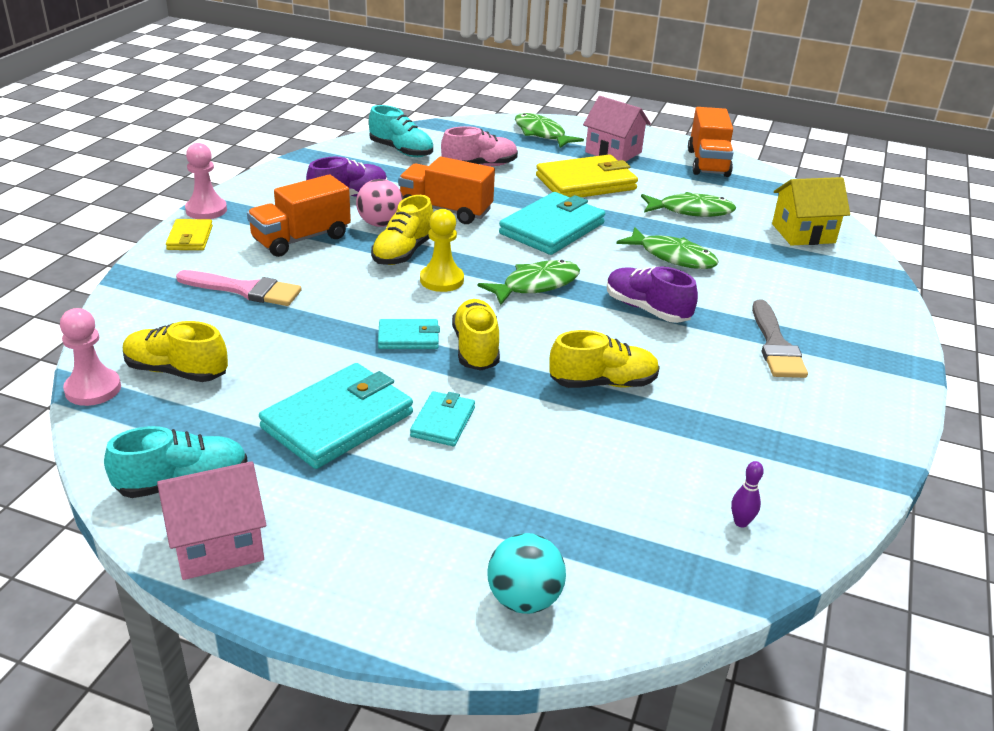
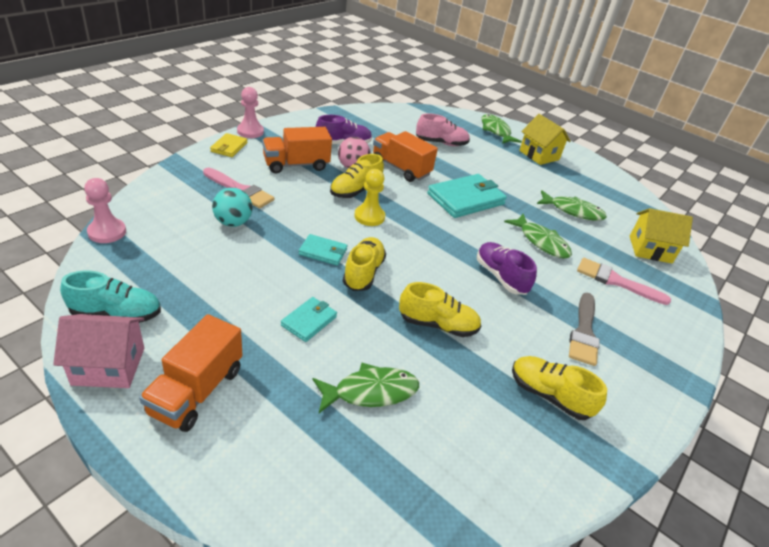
camera: 15 degrees right, 5 degrees up
(176, 371) = (163, 234): yellow shoe -> yellow shoe (549, 395)
(338, 420) = (241, 299): turquoise wallet -> none
(401, 151) = (395, 121): turquoise shoe -> none
(524, 599) = (283, 481): turquoise ball -> turquoise ball (233, 222)
(536, 285) = (431, 237): green fish -> green fish (371, 392)
(586, 182) = (507, 172): yellow wallet -> none
(613, 152) = (539, 155): pink house -> yellow house
(708, 163) = (604, 179): orange truck -> orange truck (196, 391)
(741, 522) = (481, 473): purple bowling pin -> none
(782, 279) = (615, 281): none -> pink brush

